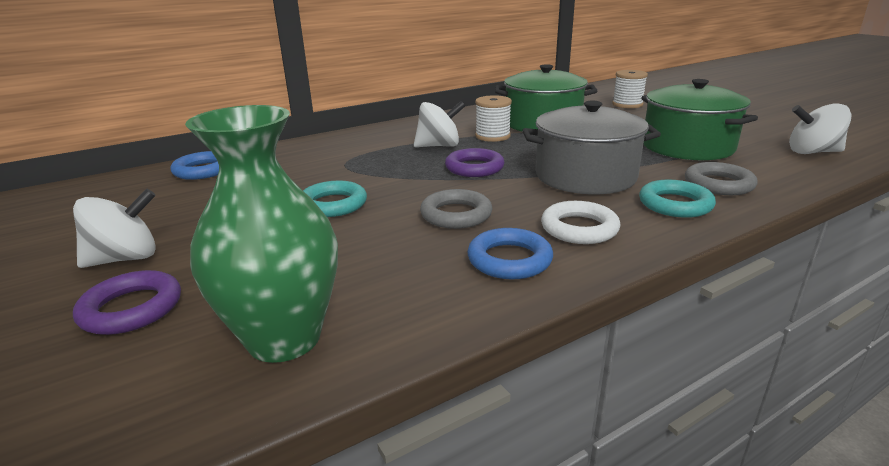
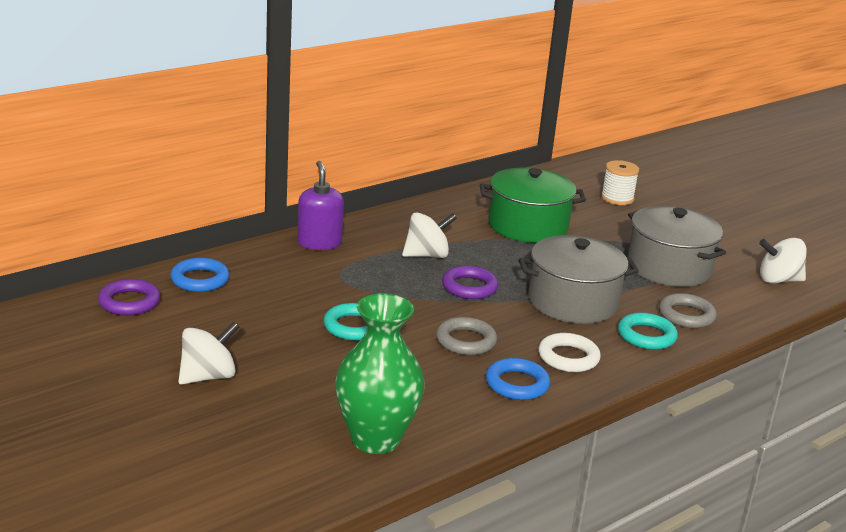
camera: 10 degrees left, 0 degrees up
(131, 308) = (250, 417): purple ring -> purple ring (129, 302)
(339, 141) = (319, 243): none -> purple soap dispenser
(492, 136) = (478, 243): white spool -> none
(687, 147) = (668, 268): green pot -> grey pot

